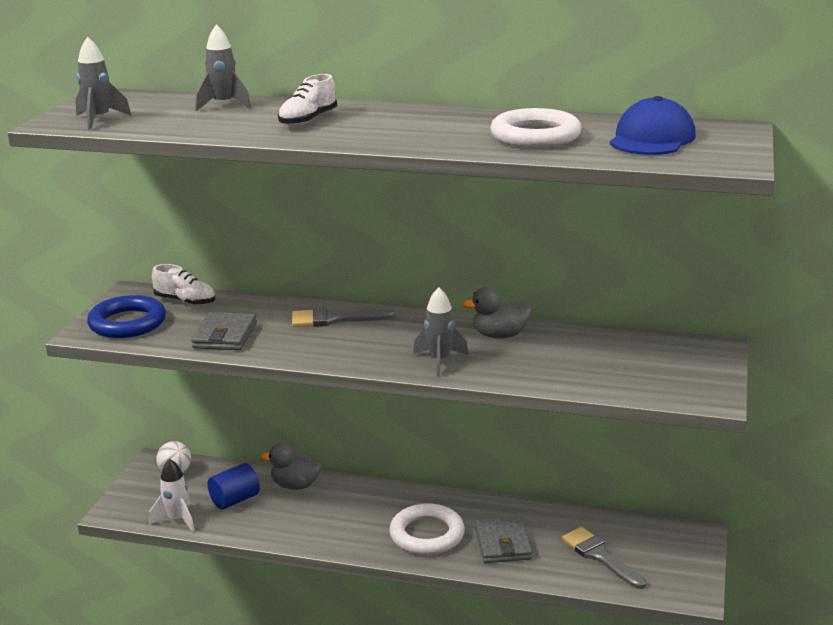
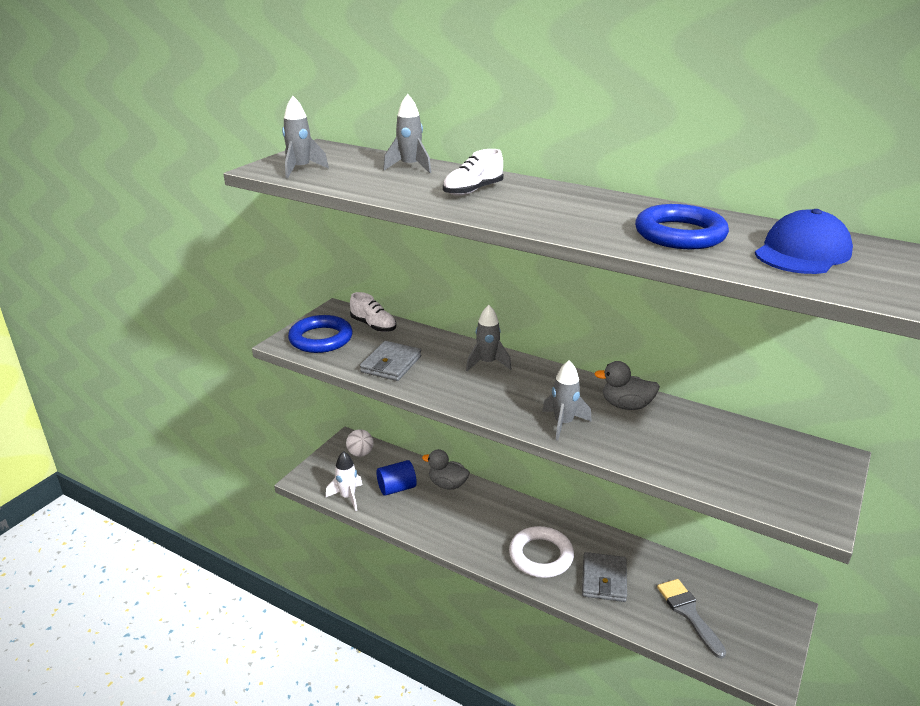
camera: 15 degrees right, 5 degrees up
(335, 319) = (487, 363): grey brush -> grey rocket
(535, 136) = (680, 234): white ring -> blue ring

